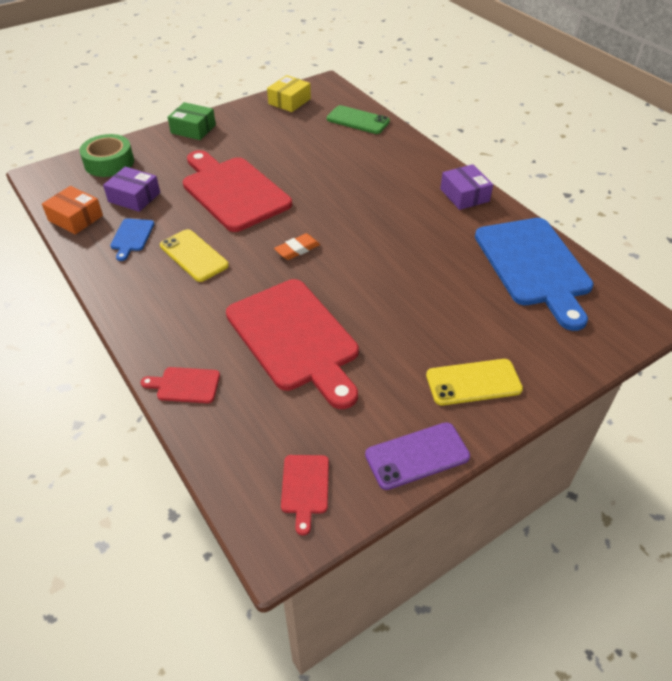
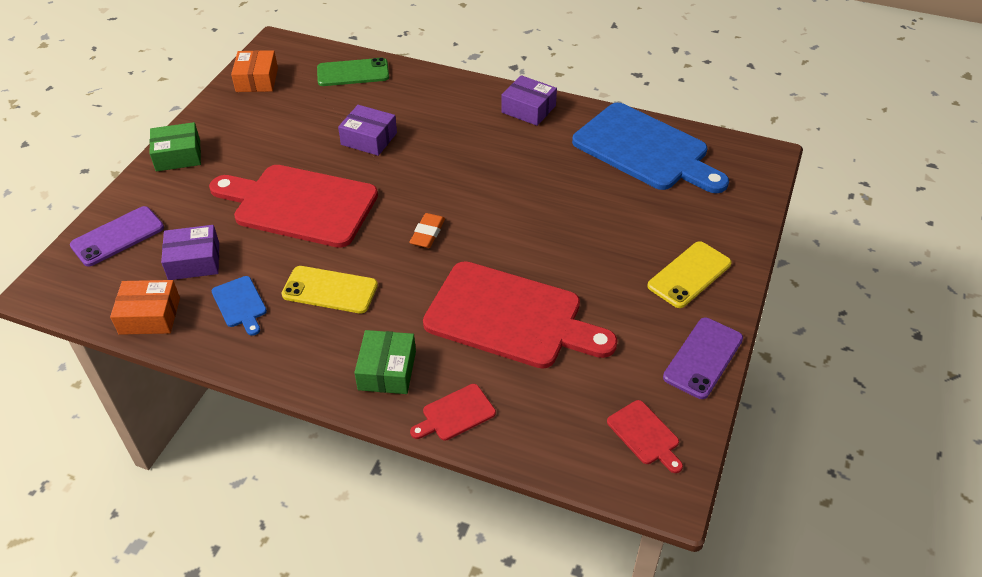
camera: 35 degrees left, 0 degrees up
(109, 162) = (118, 236): green tape -> purple phone
(173, 328) = (387, 370): none -> green box
(289, 101) = (257, 80): yellow box -> orange box
(323, 168) = (369, 139): none -> purple box

